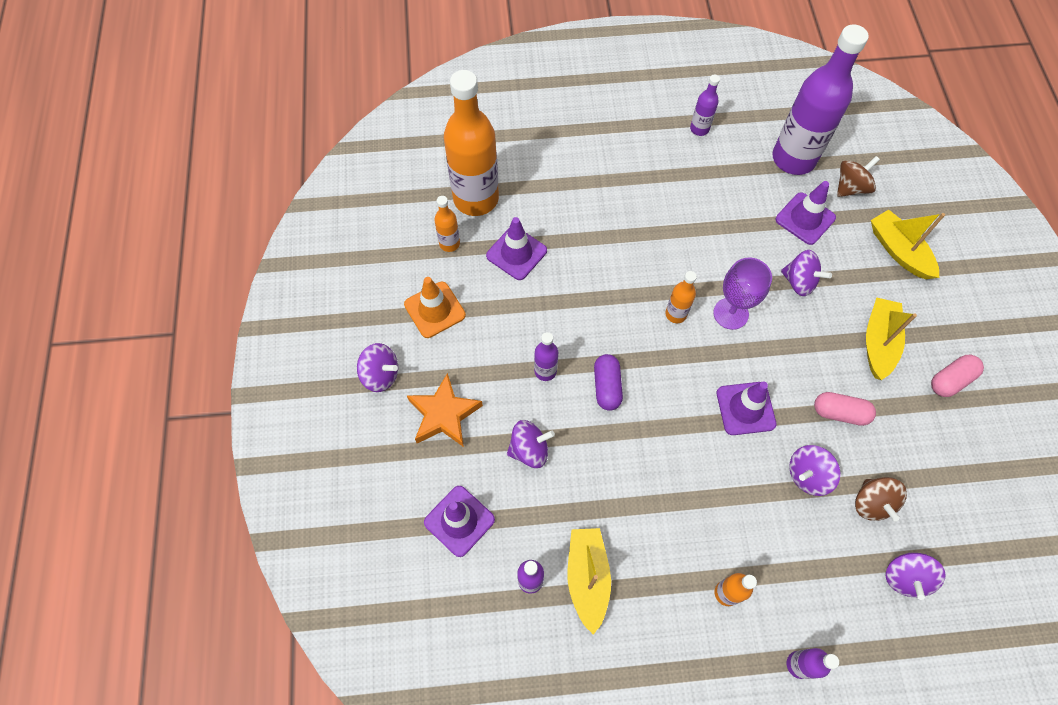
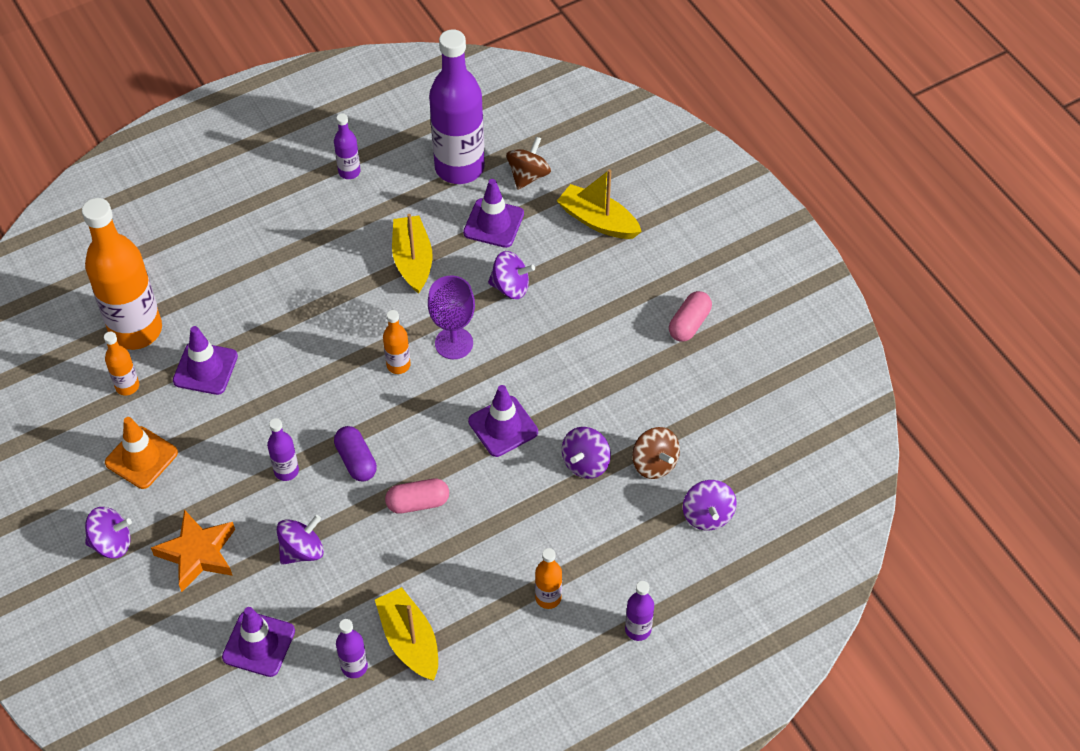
camera: 25 degrees left, 10 degrees down
(840, 413) = (595, 394): pink capsule -> pink capsule (418, 503)
(878, 342) = (609, 315): yellow boat -> yellow boat (413, 260)

